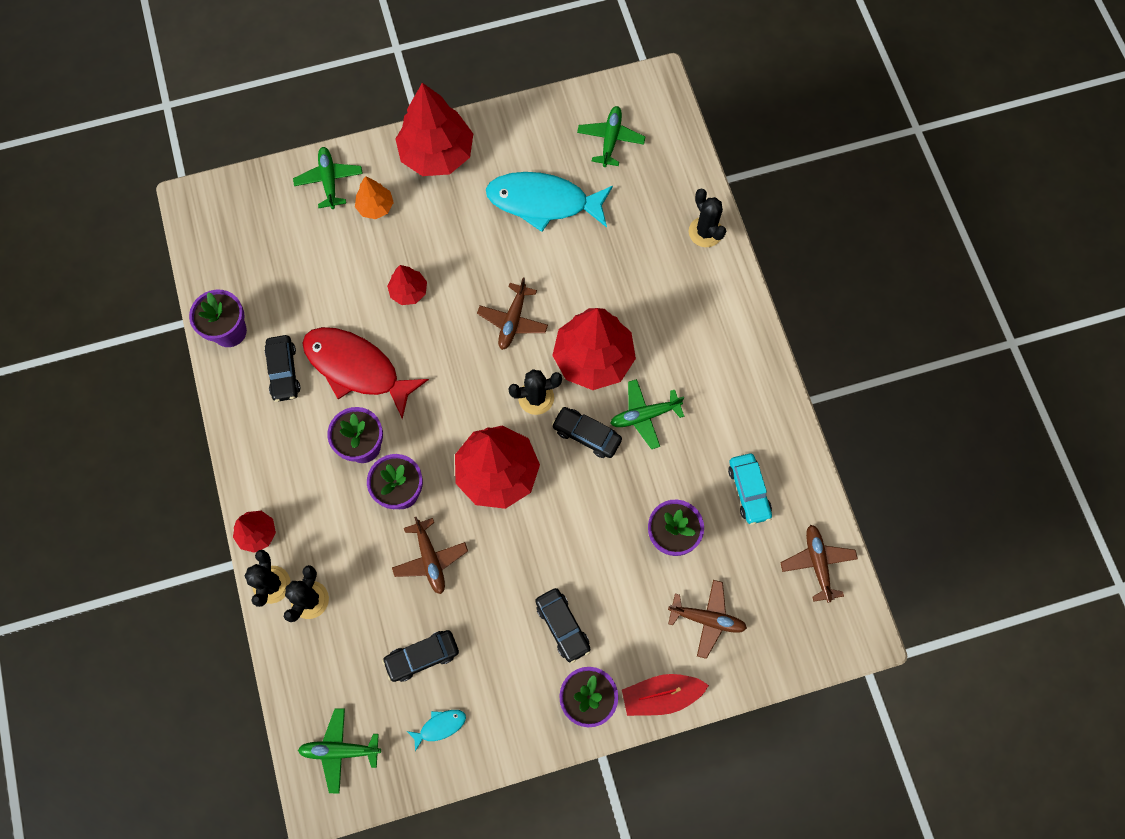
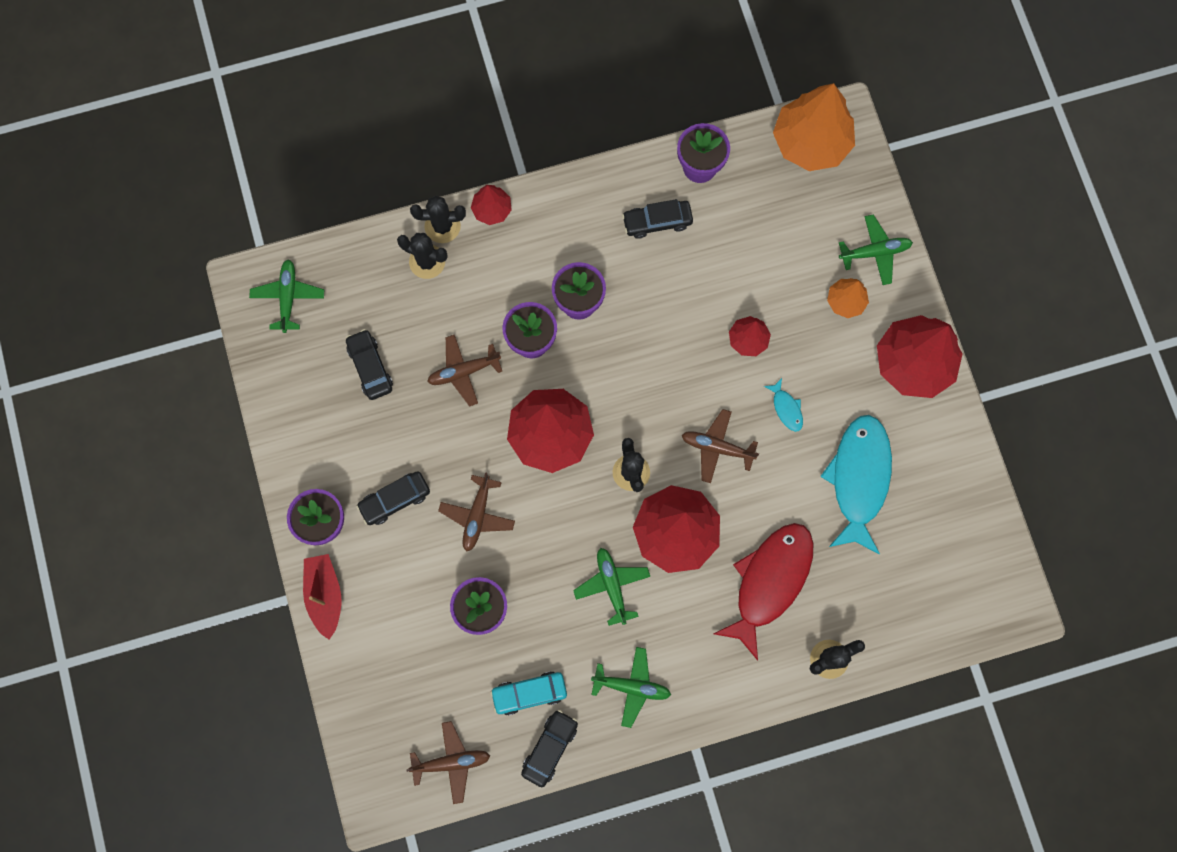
camera: 90 degrees right, 5 degrees up
(214, 231) = (811, 142): none -> orange tree
(357, 368) = (661, 292): red fish -> red fish (769, 582)
(440, 726) = (305, 386): turquoise fish -> turquoise fish (786, 408)
(586, 435) = (590, 524): black car -> black car (550, 748)
(610, 139) = (942, 554): green plane -> green plane (631, 686)
(707, 619) = (397, 644): brown plane -> brown plane (477, 515)

